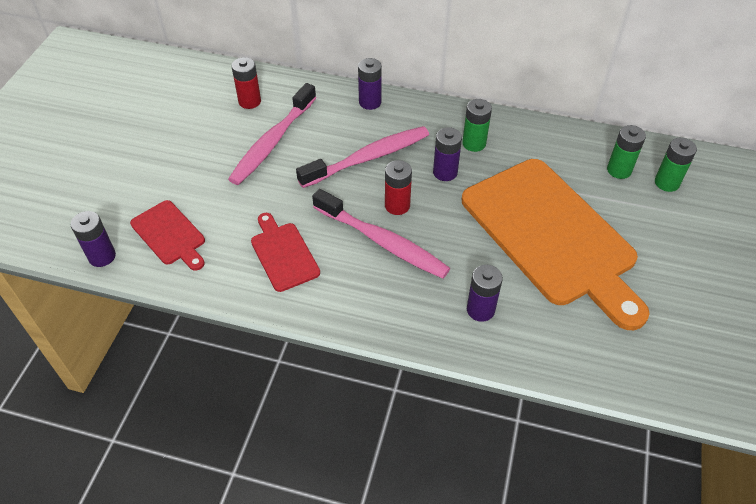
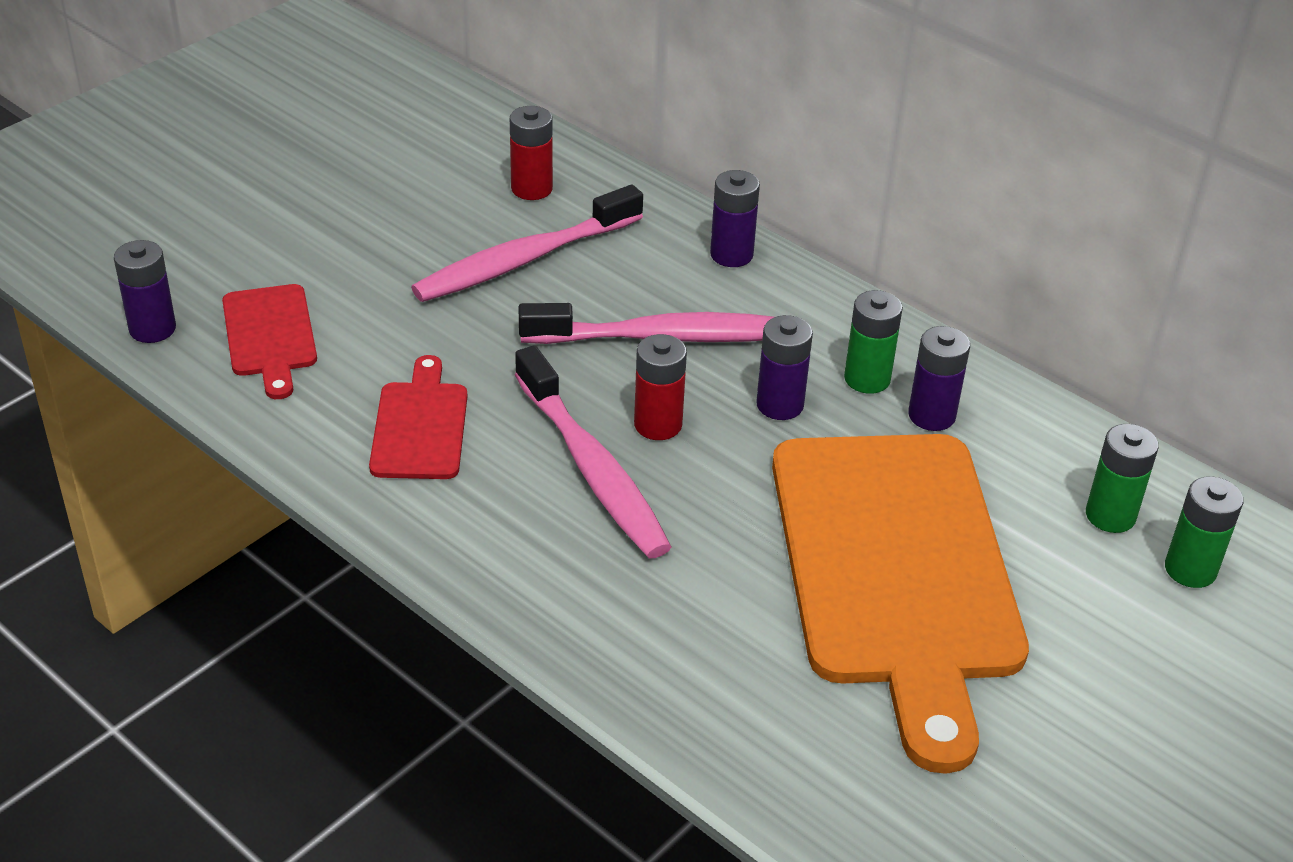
camera: 25 degrees right, 10 degrees down
(480, 310) = (679, 630): purple battery -> purple battery (931, 415)

